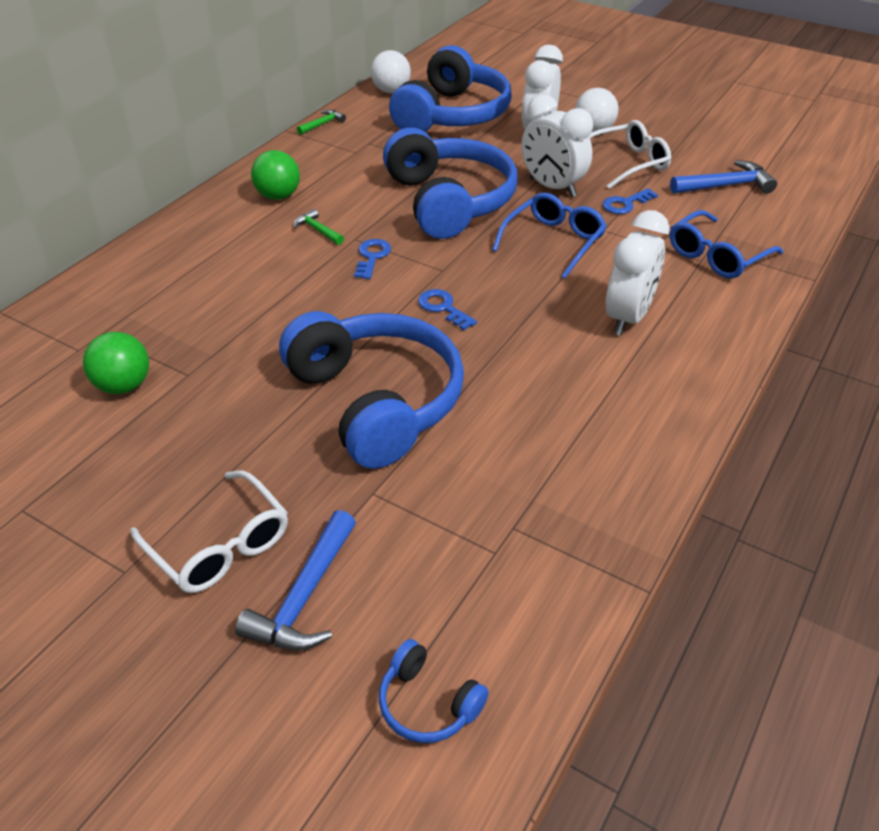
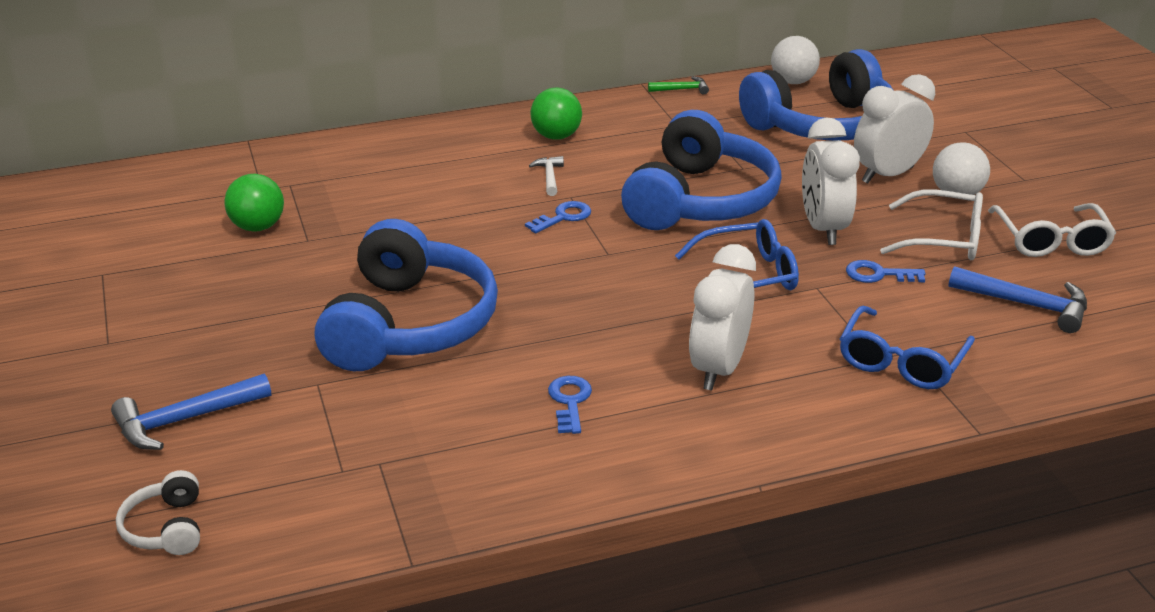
camera: 40 degrees right, 10 degrees down
(220, 545) = (179, 360): white glasses -> white glasses (1051, 241)
(317, 230) = (549, 177): green hammer -> white hammer
(428, 703) = (166, 528): blue headphones -> white headphones
(443, 308) = (563, 283): blue key -> blue key (569, 401)
(628, 317) = (718, 369): white clock -> white clock turned 135 degrees clockwise
(716, 256) = (901, 362): blue glasses -> blue glasses turned 60 degrees counterclockwise

